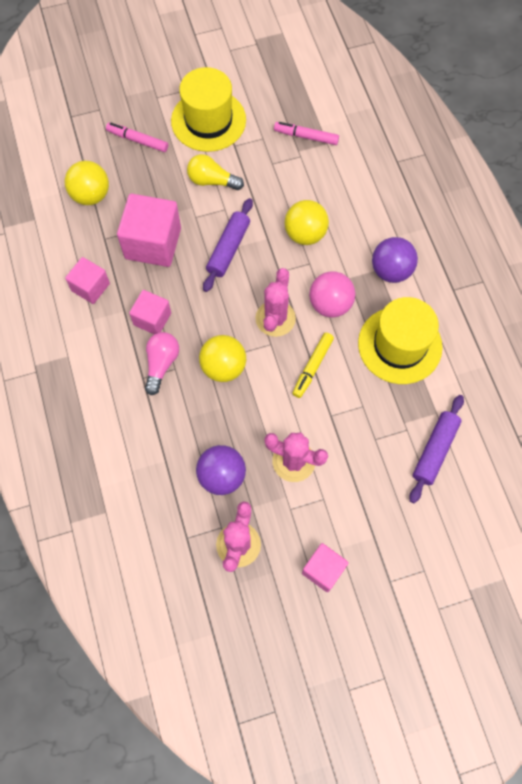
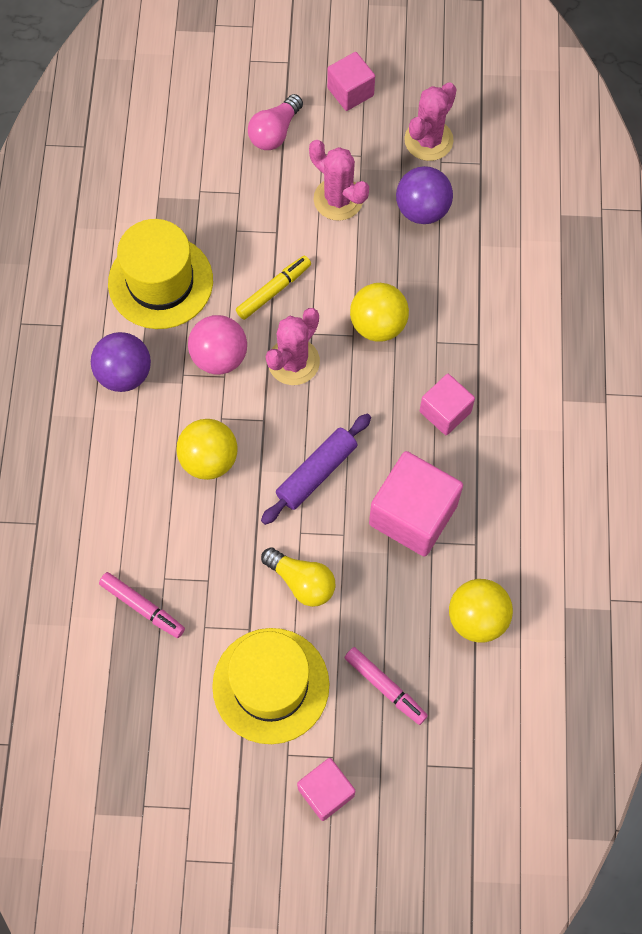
camera: 160 degrees left, 0 degrees up
(90, 287) = (512, 480): pink cube -> pink cube (326, 792)
(161, 364) = (451, 352): pink light bulb -> pink light bulb (275, 132)
(435, 450) = (180, 161): purple rolling pin -> none

